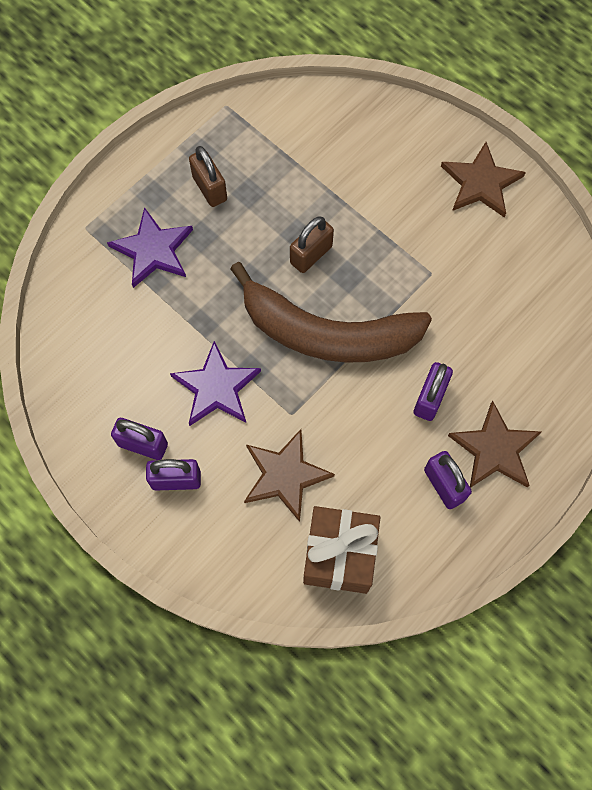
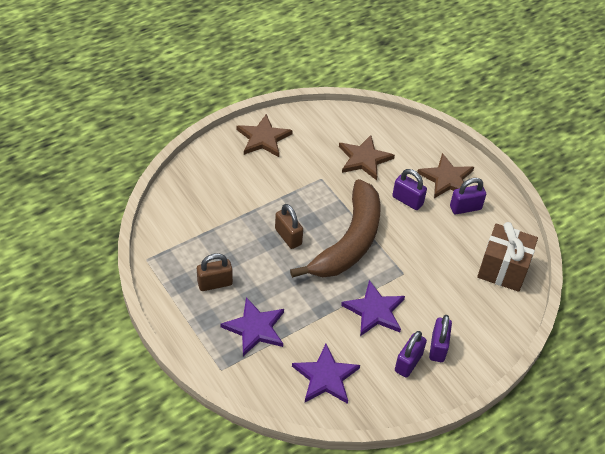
camera: 80 degrees left, 20 degrees down
(99, 347) = (325, 377): none -> purple star
(285, 475) = (445, 286): brown star -> brown star (364, 159)

